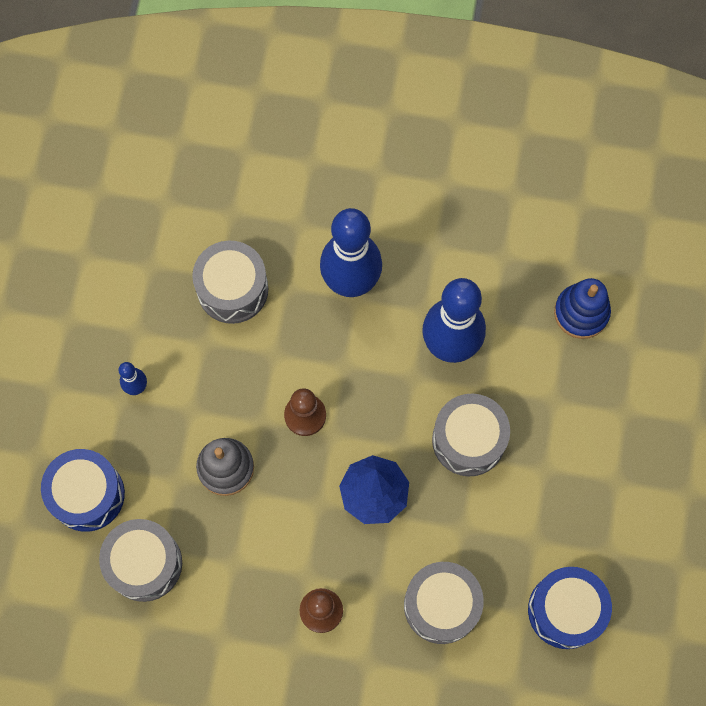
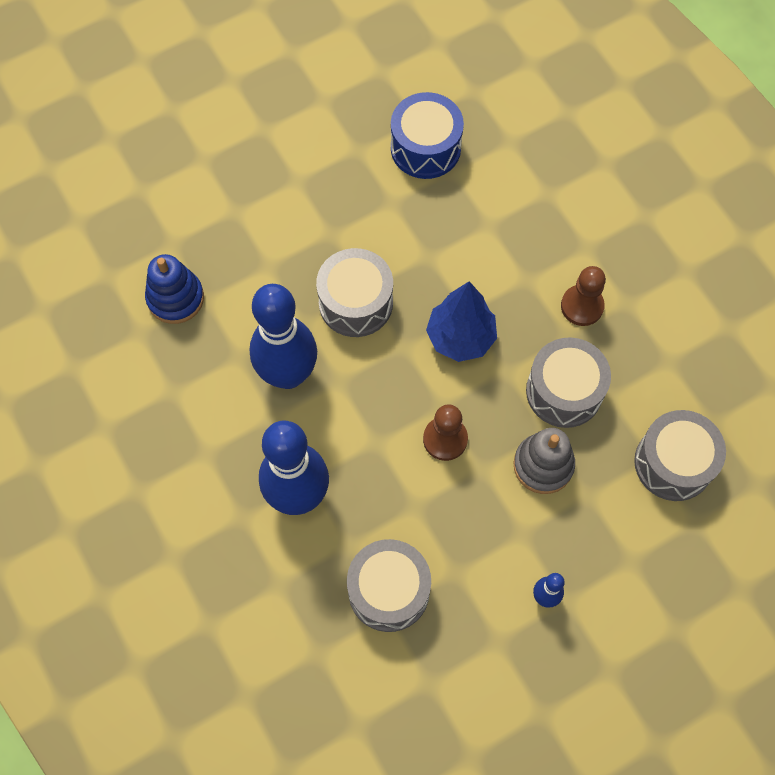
camera: 130 degrees left, 5 degrees down
(87, 494) = (666, 557): blue drum -> none
(441, 605) = (499, 229): grey drum -> grey drum (564, 391)

